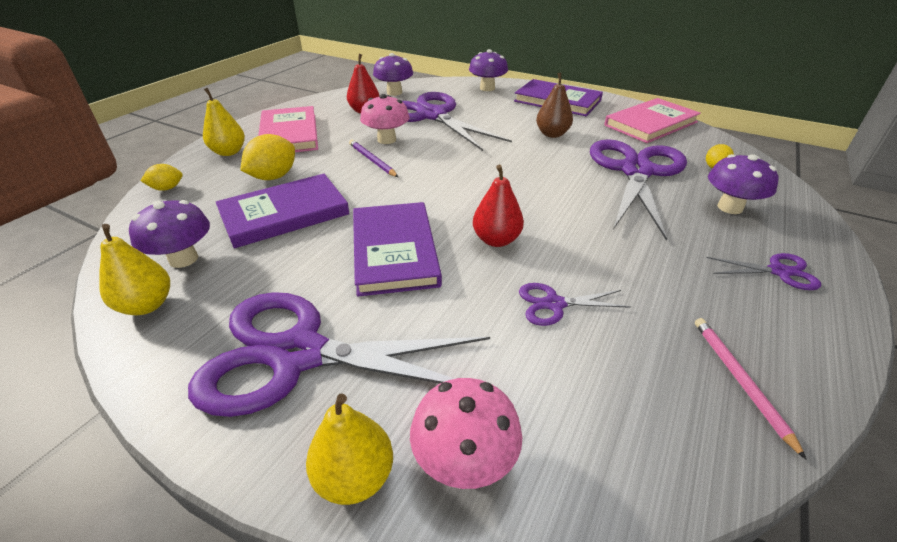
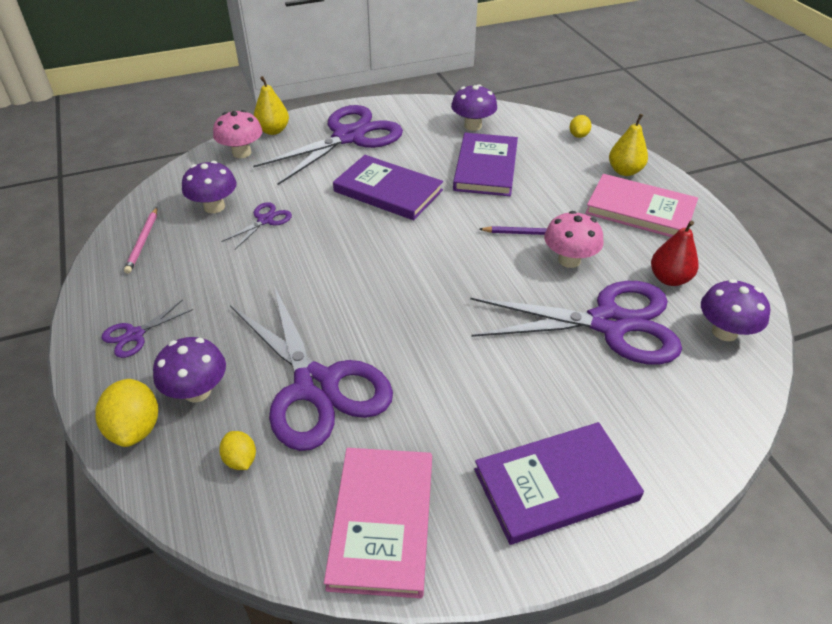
camera: 130 degrees right, 5 degrees up
(147, 305) = (440, 110): yellow pear -> none
(273, 177) = (551, 178): yellow lemon -> yellow lemon (135, 428)
(487, 88) = (676, 440): purple mushroom -> purple mushroom (214, 207)
(496, 240) = (343, 234): red pear -> none
(552, 134) = (459, 389): brown pear -> none
(739, 381) = (143, 242): pink pencil -> pink pencil turned 60 degrees clockwise

